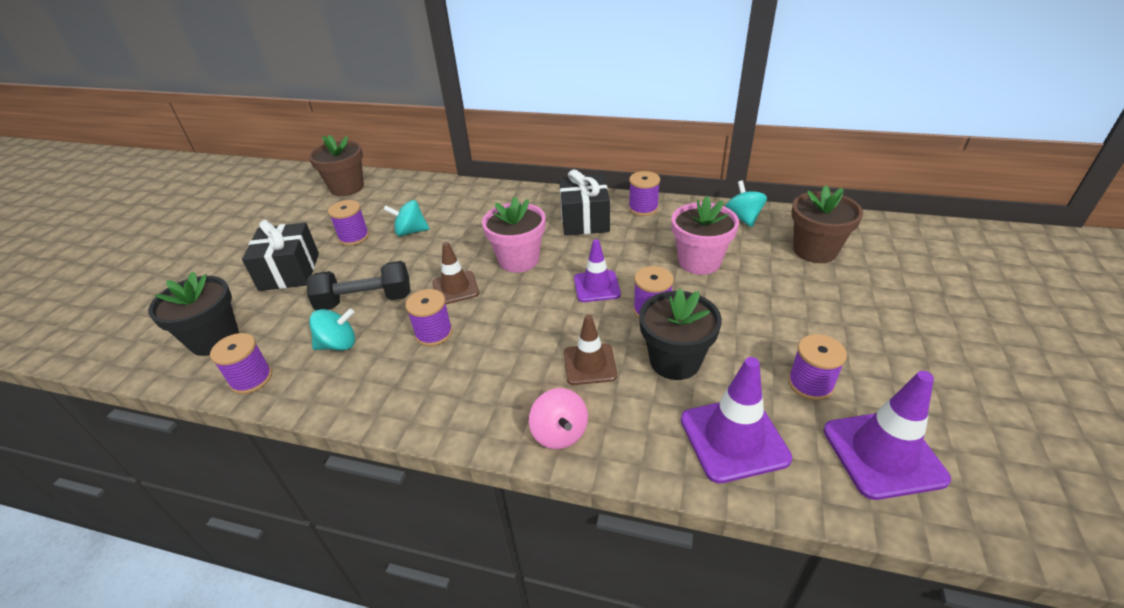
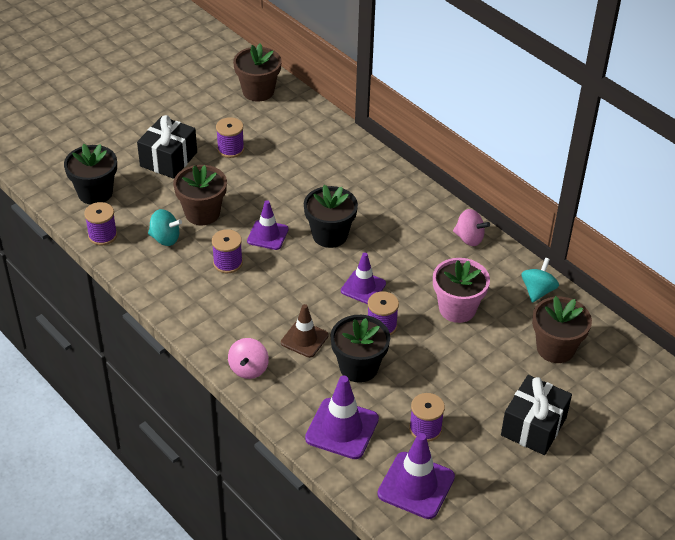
camera: 30 degrees right, 5 degrees up
(365, 301) = (202, 213): black dumbbell -> brown flower pot
(410, 232) = (274, 166): turquoise spinning top -> none
(455, 288) = (267, 235): brown traffic cone -> purple traffic cone
(519, 260) = (330, 235): pink flower pot -> black flower pot
(584, 220) = (412, 225): black gift -> black gift (533, 426)
(643, 208) = (469, 238): purple spool -> pink spinning top

